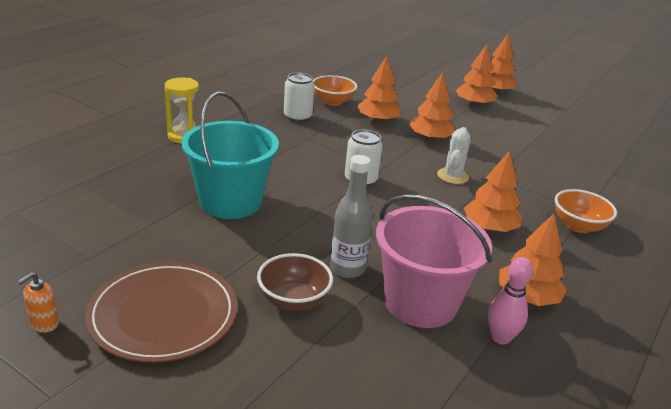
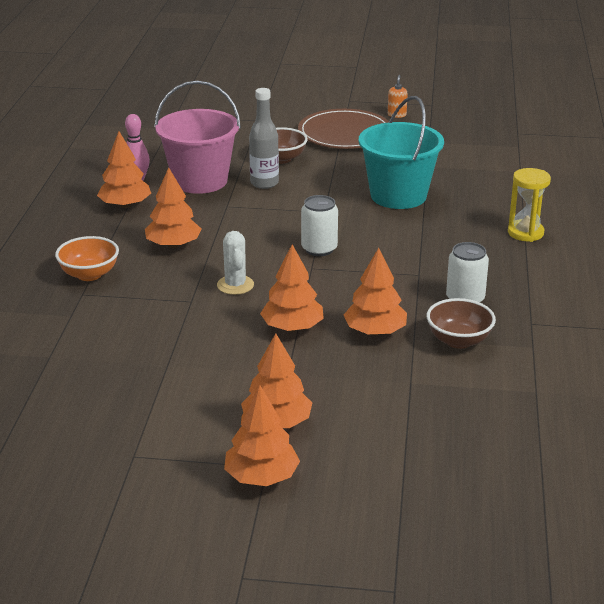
camera: 155 degrees right, 0 degrees up
(333, 102) = (459, 341): orange bowl -> brown bowl

